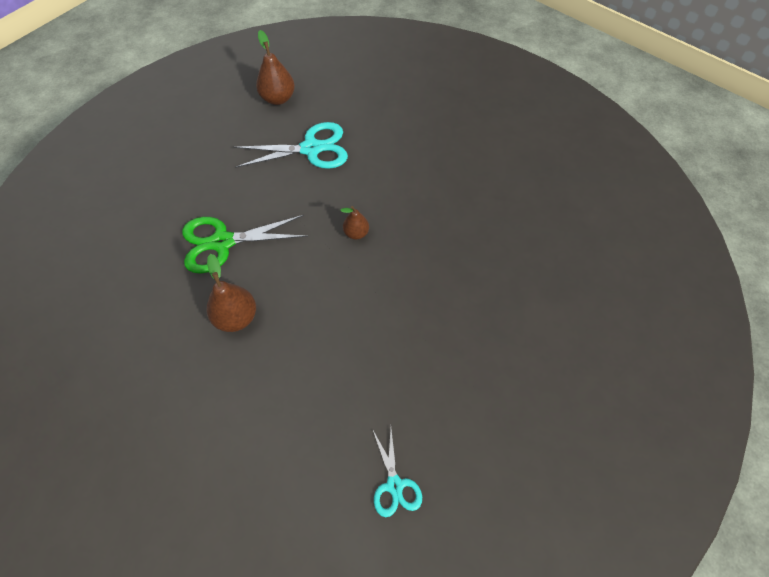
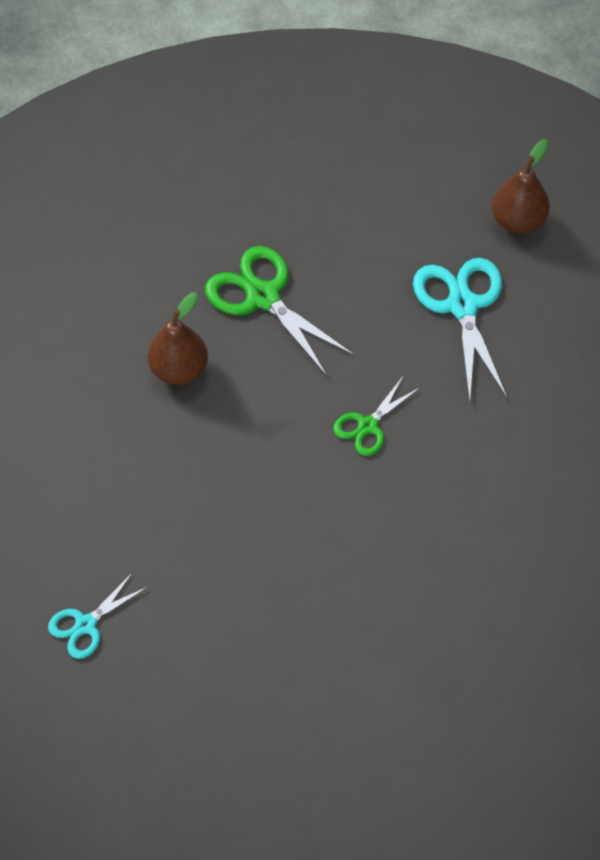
camera: 60 degrees right, 0 degrees up
(311, 149) = (462, 306): turquoise scissors -> turquoise scissors turned 150 degrees counterclockwise
(356, 233) = (368, 426): brown pear -> green scissors

